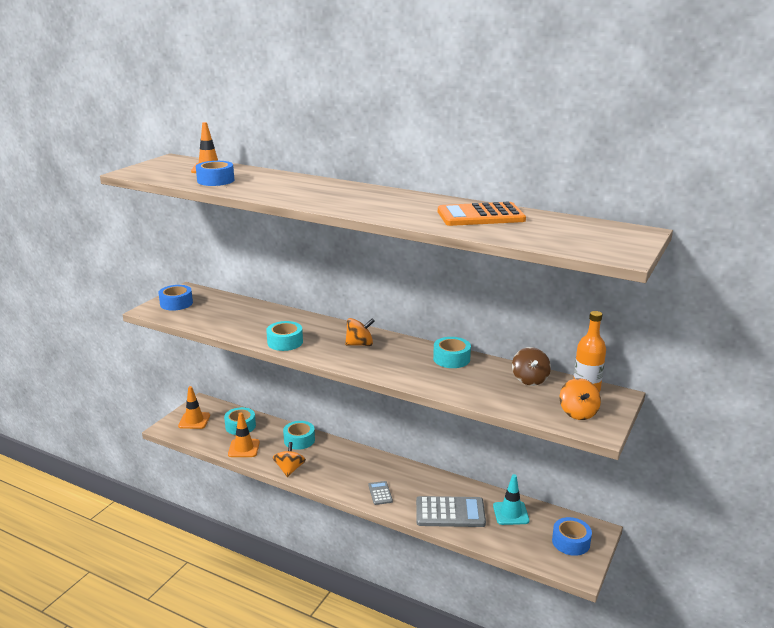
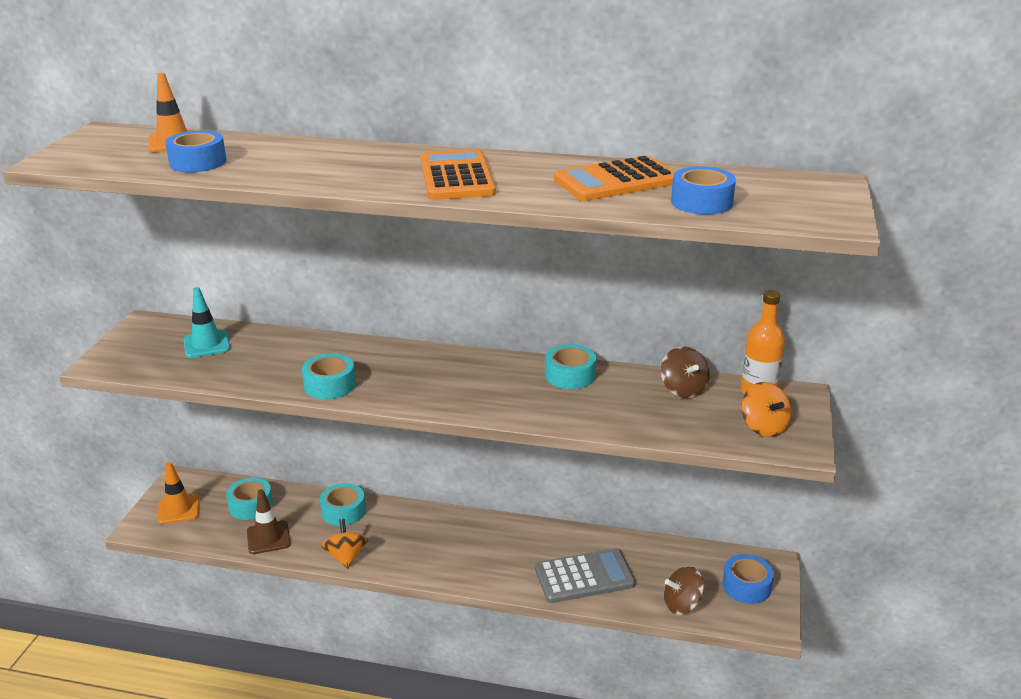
camera: 15 degrees left, 5 degrees up
(176, 303) = (137, 347): blue tape -> blue tape (702, 202)
(244, 448) = (268, 538): orange traffic cone -> brown traffic cone
(360, 344) = (437, 372): orange spinning top -> none
(373, 203) = (456, 177): none -> orange calculator
(380, 493) = (483, 567): grey calculator -> none
(510, 513) = (660, 562): turquoise traffic cone -> turquoise traffic cone (207, 344)
(515, 545) = (682, 604): none -> brown spinning top

